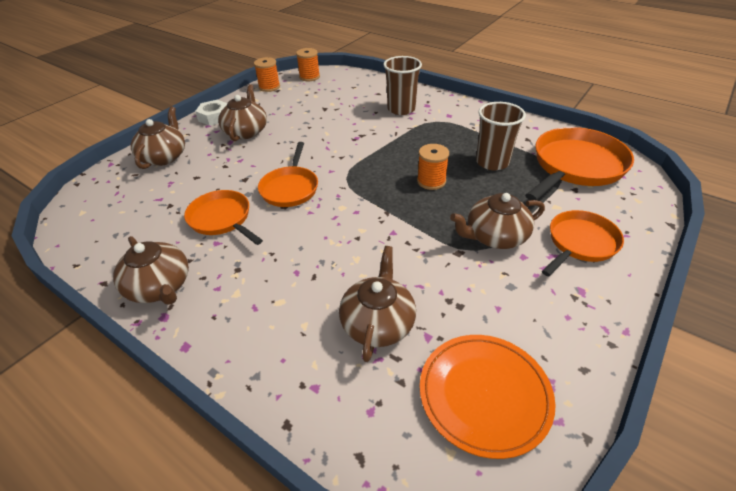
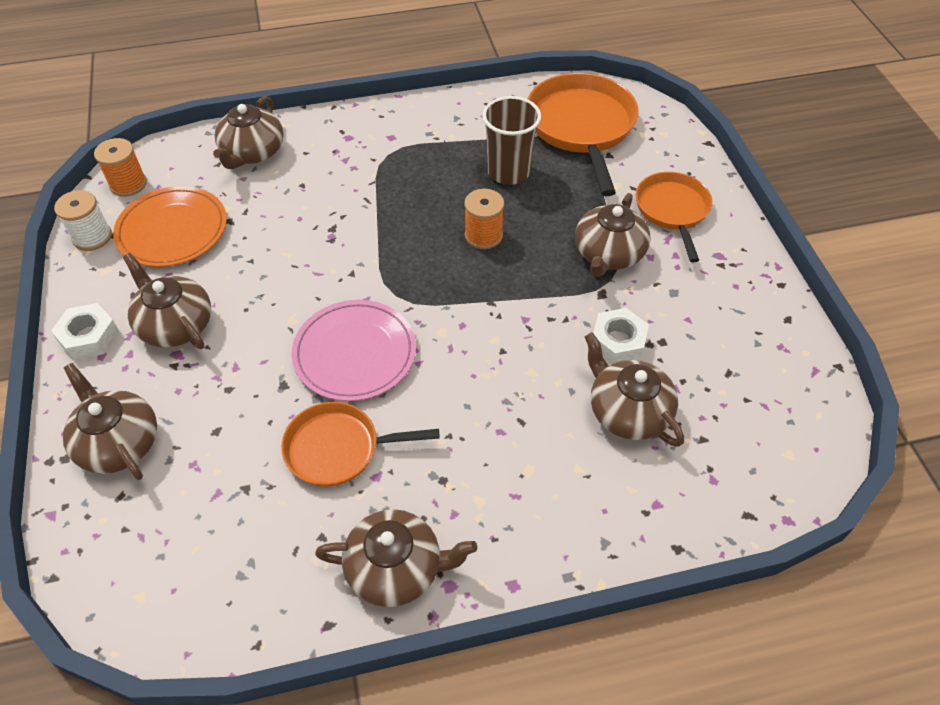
camera: 50 degrees left, 10 degrees up
(269, 87) = (92, 237): orange spool -> white spool
(290, 188) = (355, 353): orange pan -> pink plate
(374, 90) = (252, 152): none -> brown teapot
(401, 109) = (327, 162): brown cup -> none
(429, 283) = (617, 341): none -> white nut
(484, 395) = (759, 395): orange plate -> orange plate (172, 230)

